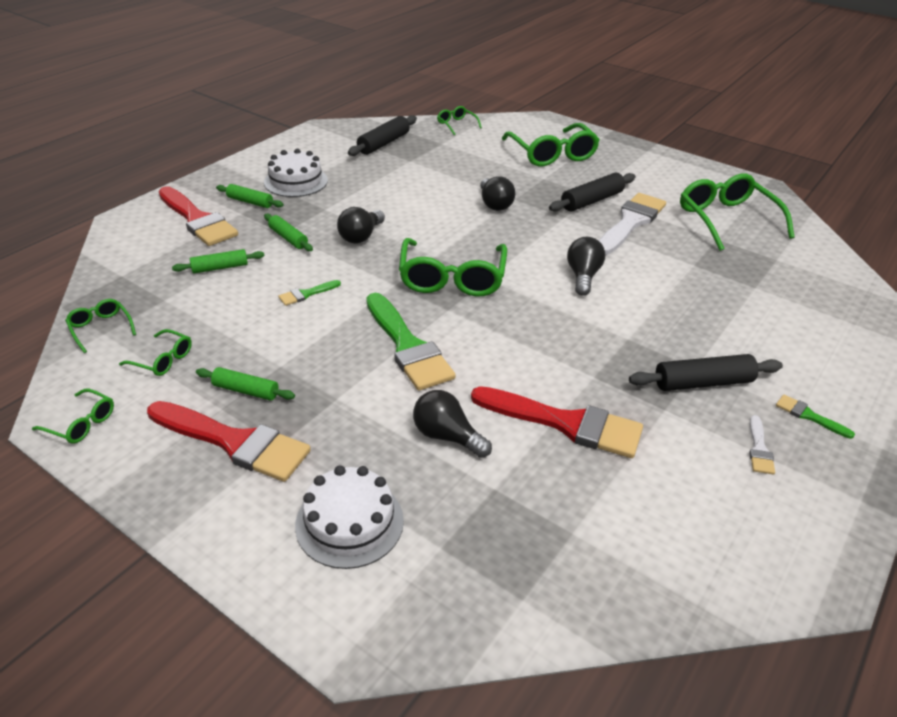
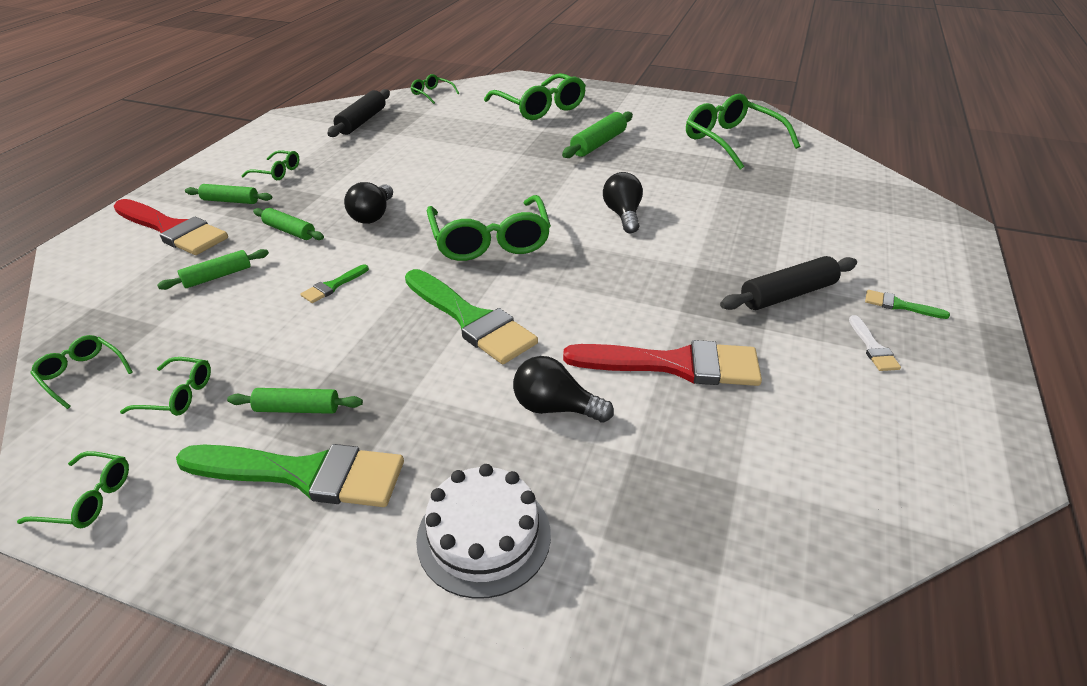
camera: 15 degrees left, 0 degrees up
(234, 442) = (304, 474): red brush -> green brush
(296, 181) = (277, 172): white cake -> green glasses
(494, 204) = (503, 161): black light bulb -> none
(592, 201) = (598, 144): black rolling pin -> green rolling pin
(630, 222) = (645, 157): white brush -> none

